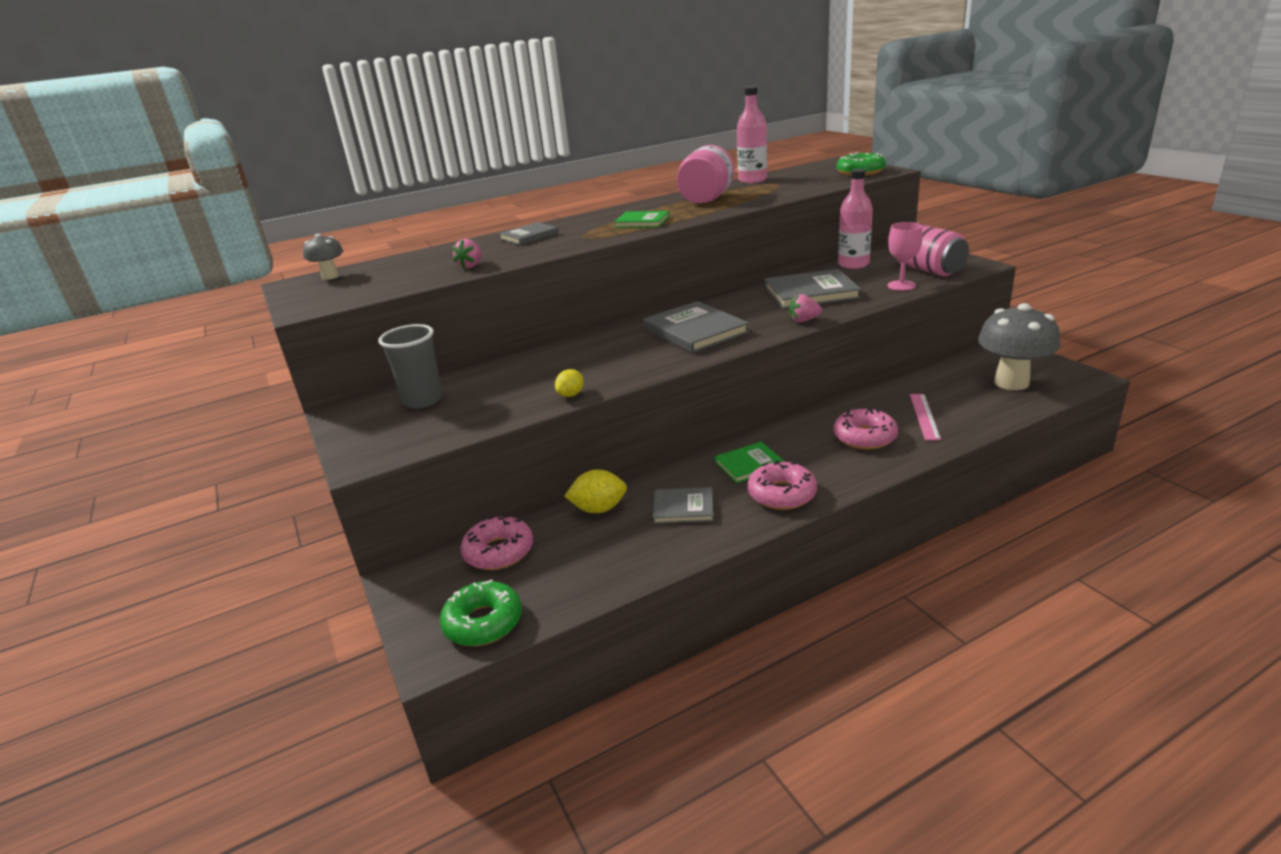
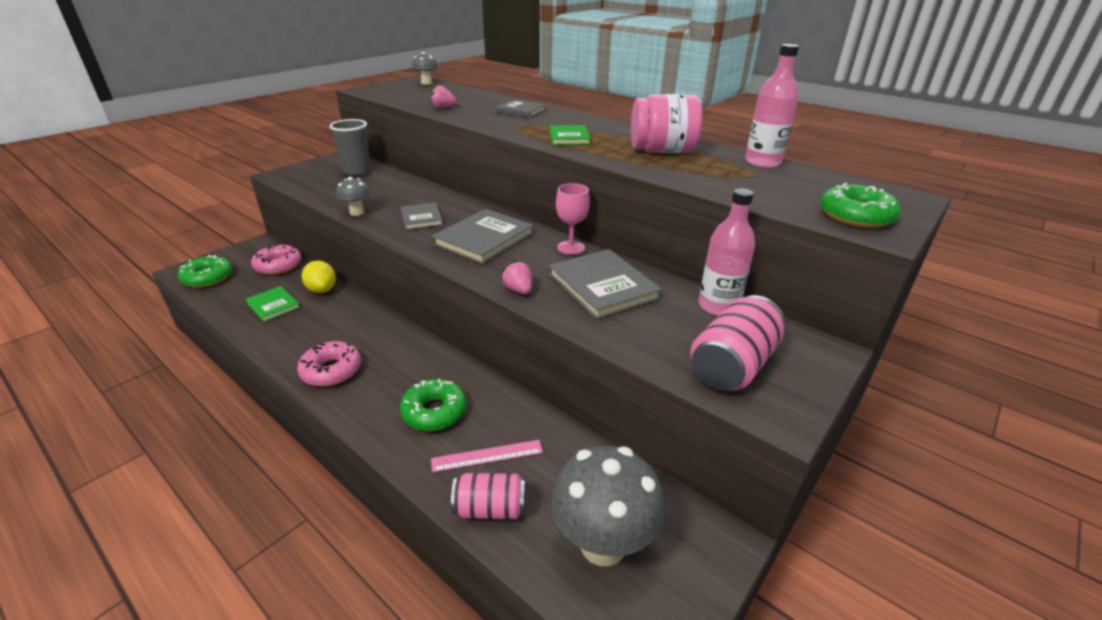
camera: 65 degrees right, 5 degrees up
(571, 395) = (357, 212): yellow lemon -> grey mushroom
(683, 508) = (317, 325): grey book -> grey book (421, 218)
(749, 464) = (381, 346): green book -> green book (273, 305)
(865, 437) = (434, 412): pink donut -> green donut
(901, 285) = (653, 347): pink goblet -> pink goblet (571, 248)
(981, 418) = (490, 509): none -> pink can

